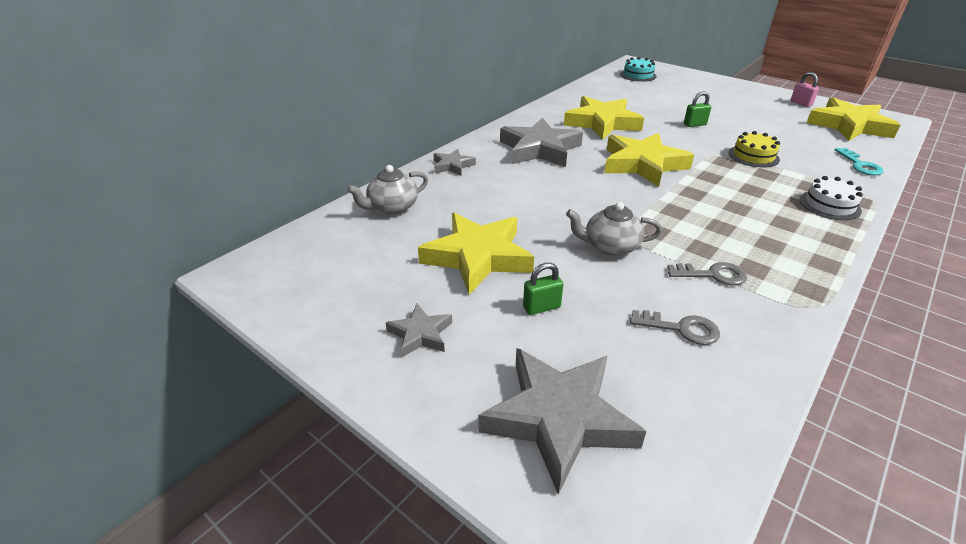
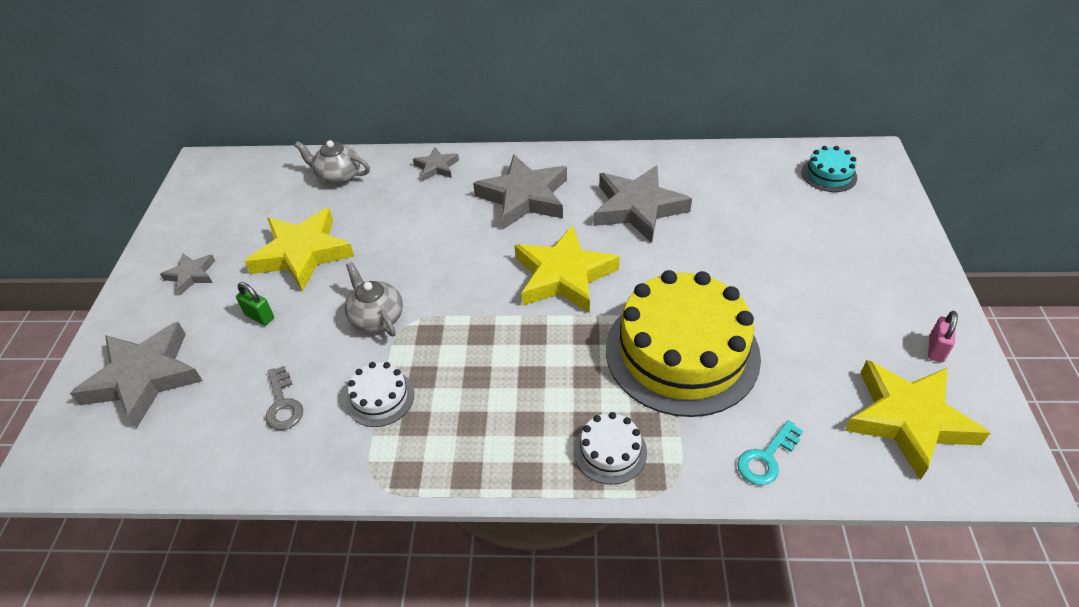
camera: 55 degrees right, 10 degrees up
(602, 123) = (638, 208): yellow star -> grey star
(694, 124) = (721, 276): green padlock -> none
(712, 275) = (380, 398): grey key -> white cake
(753, 156) = (682, 352): yellow cake -> yellow cake, size x2.31

